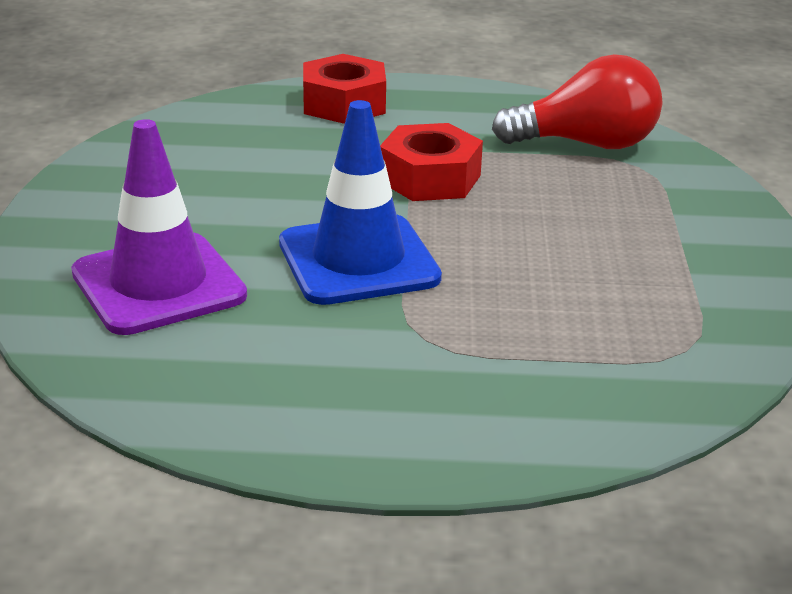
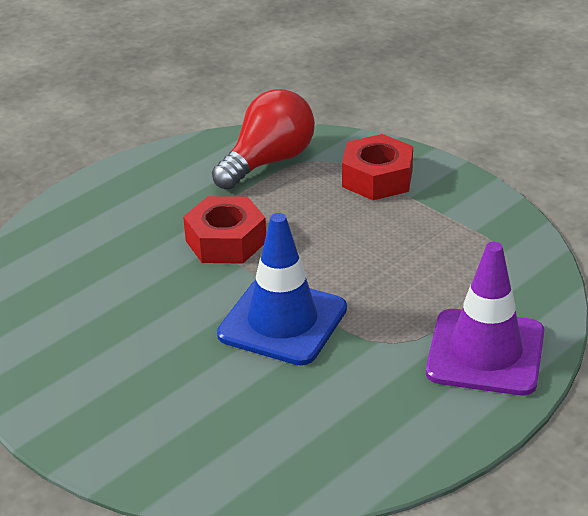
camera: 45 degrees left, 5 degrees up
(158, 284) = (205, 417): purple traffic cone -> purple traffic cone (485, 353)
(344, 104) = (81, 220): red nut -> red nut (377, 178)

